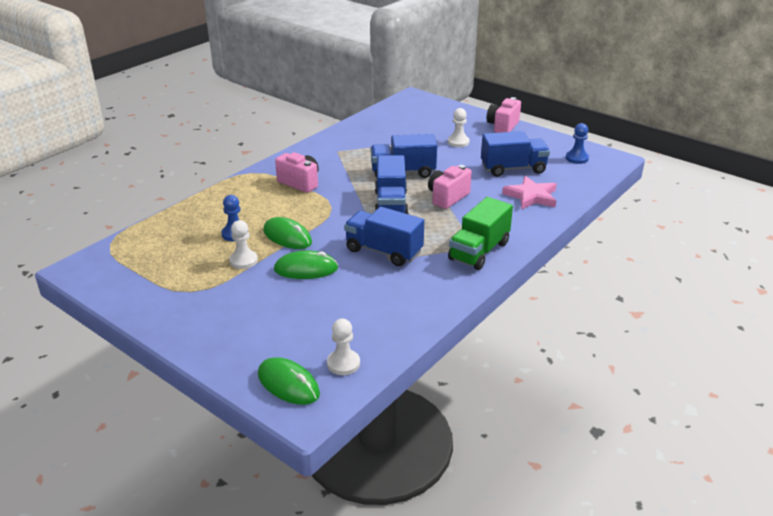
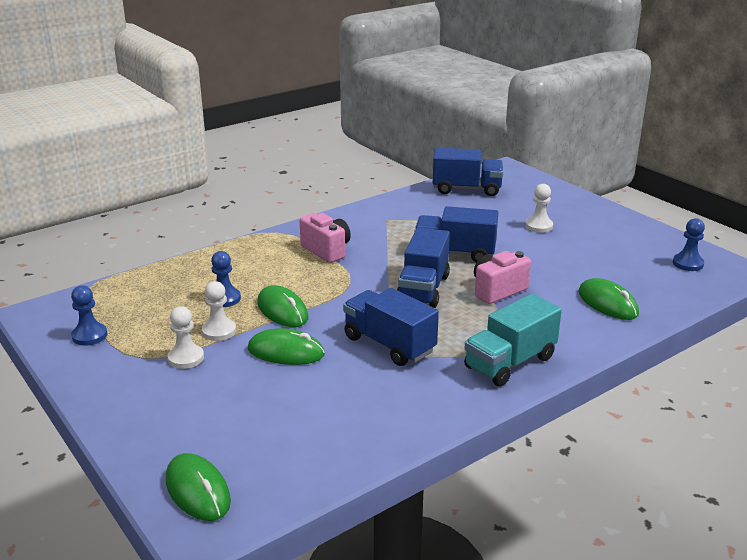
camera: 15 degrees right, 5 degrees down
(135, 280) = (89, 336): none -> blue pawn
(343, 363) = (276, 477): white pawn -> white pawn (186, 358)
(479, 251) = (510, 362): green truck -> turquoise truck
(502, 126) = (604, 214): pink camera -> none
(513, 169) = (597, 266): blue truck -> blue truck (466, 189)
(531, 196) = (607, 303): pink star -> green mouse

